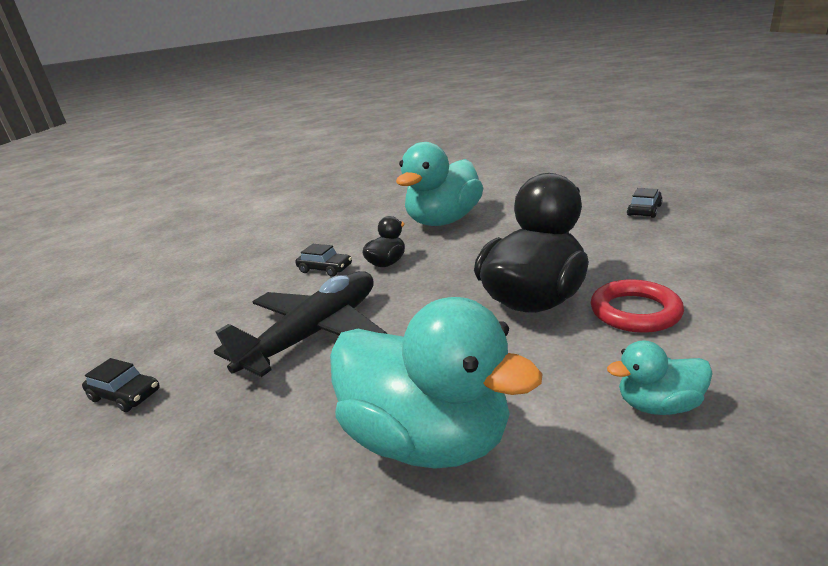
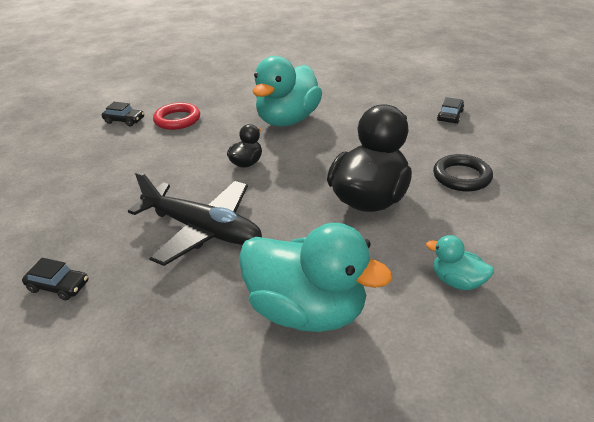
camera: 10 degrees left, 10 degrees up
(316, 333) = (203, 230): black plane -> black plane turned 90 degrees clockwise
(325, 269) = (194, 168): black car -> black car (124, 120)
(635, 311) = (442, 210): red ring -> red ring (177, 119)
(658, 405) = (457, 281): turquoise duck -> turquoise duck turned 45 degrees clockwise
(661, 273) = (461, 177): none -> black ring

